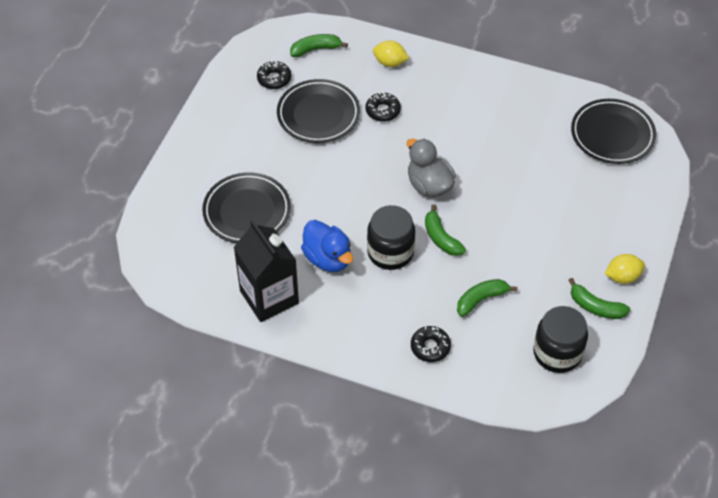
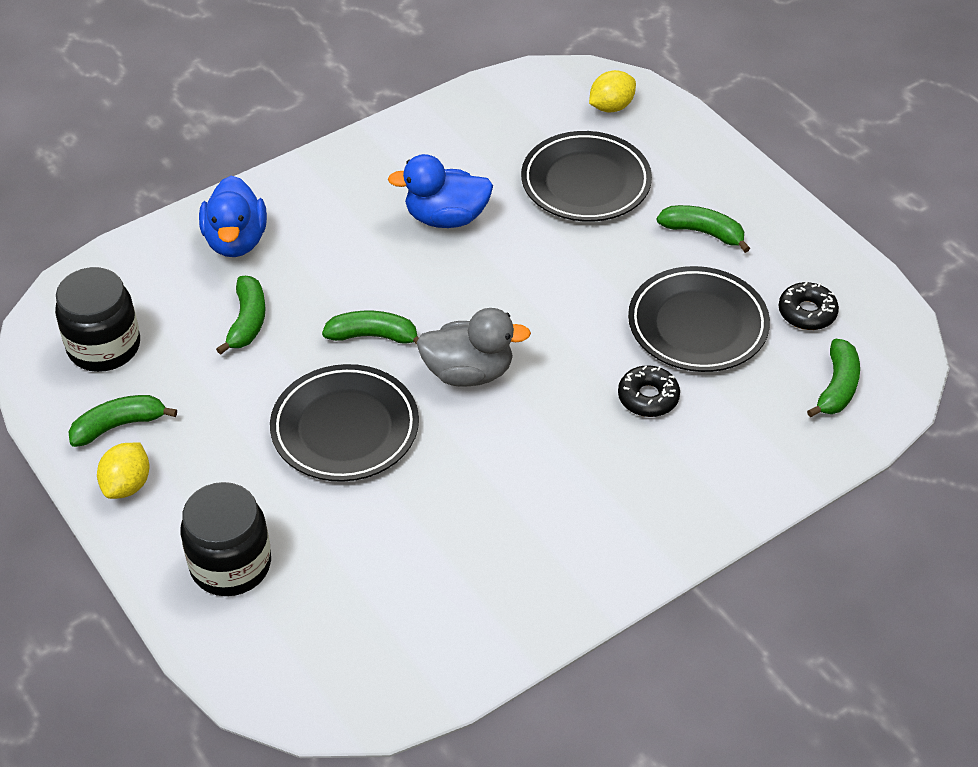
camera: 125 degrees right, 5 degrees down
(247, 143) = (703, 232): none -> green banana
(269, 297) = (440, 146): black carton -> none
(390, 63) = (742, 459): yellow lemon -> yellow lemon (611, 107)
(390, 252) = (400, 277): black jar -> black jar (230, 565)
(430, 347) = (236, 241): black donut -> blue duck
(612, 135) = (360, 652): black plate -> black plate (345, 428)

